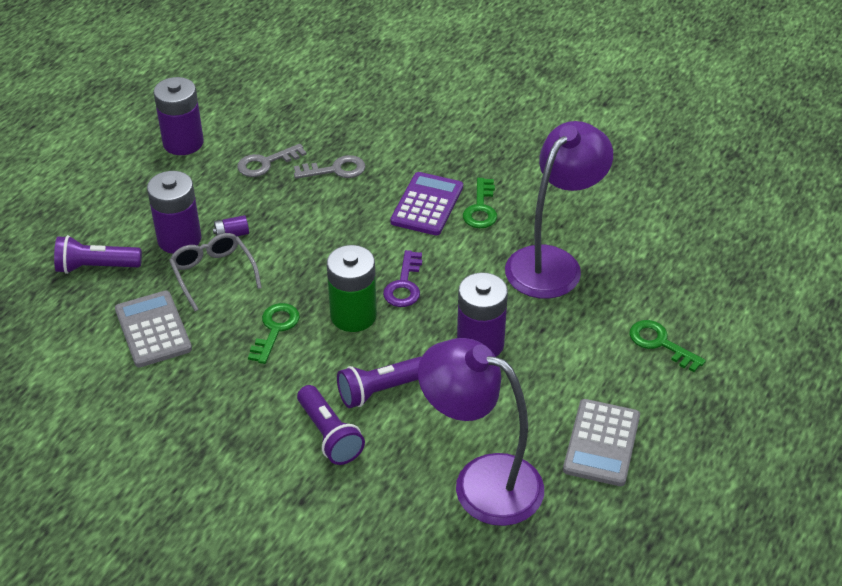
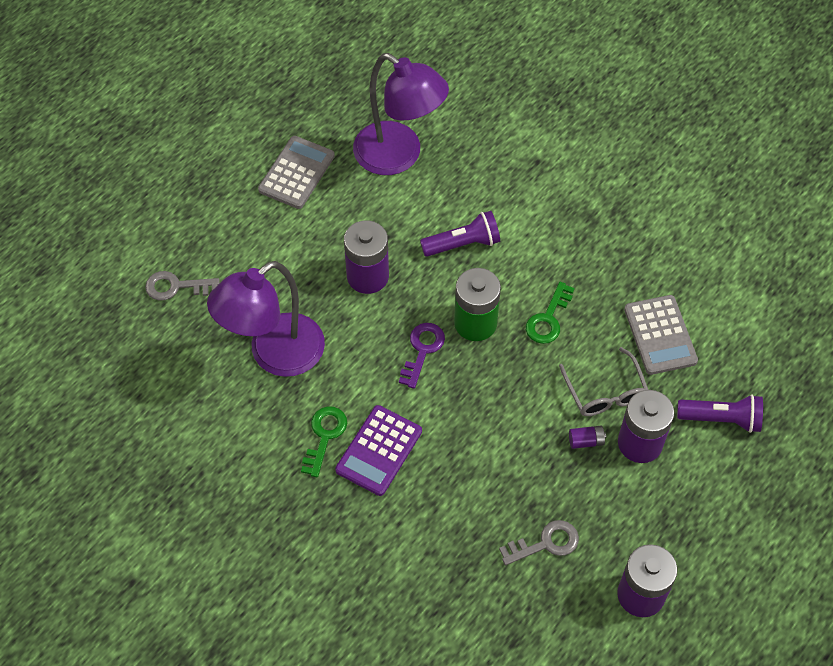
camera: 170 degrees left, 15 degrees up
(329, 435) = (510, 210): purple flashlight -> none
(335, 170) = (468, 519): grey key -> grey key (176, 287)
(660, 343) = (212, 253): green key -> none

